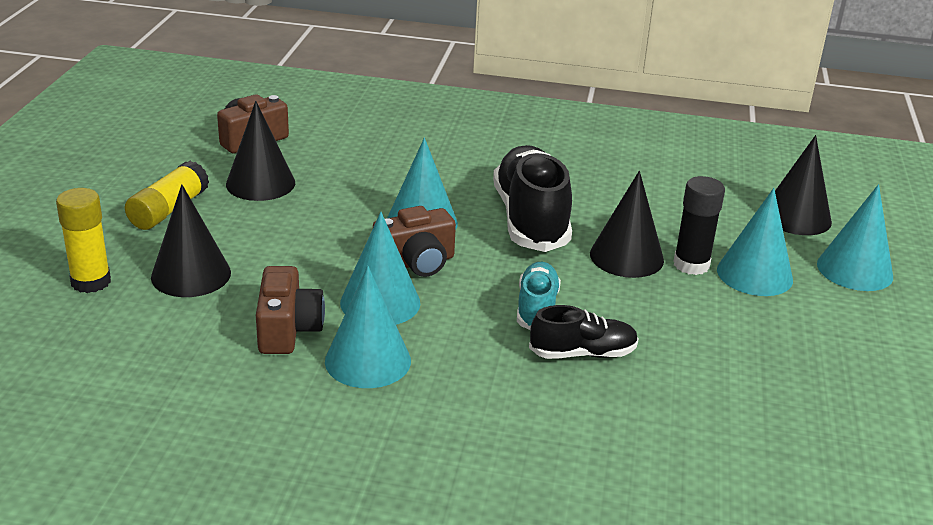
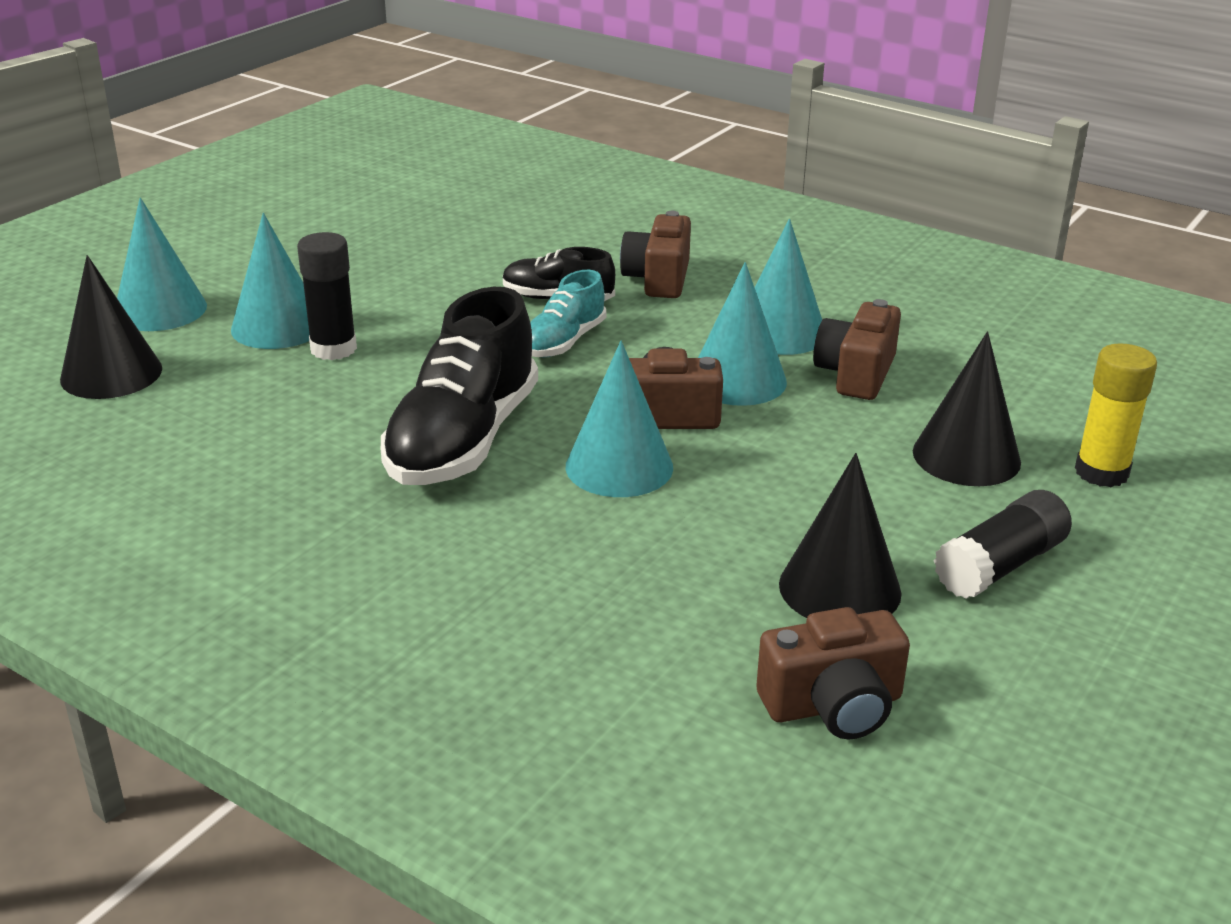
camera: 155 degrees left, 0 degrees up
(168, 210) = (1000, 566): yellow glue stick -> black glue stick
(516, 403) = (658, 279): none -> brown camera
(626, 257) = (397, 371): black cone -> none

